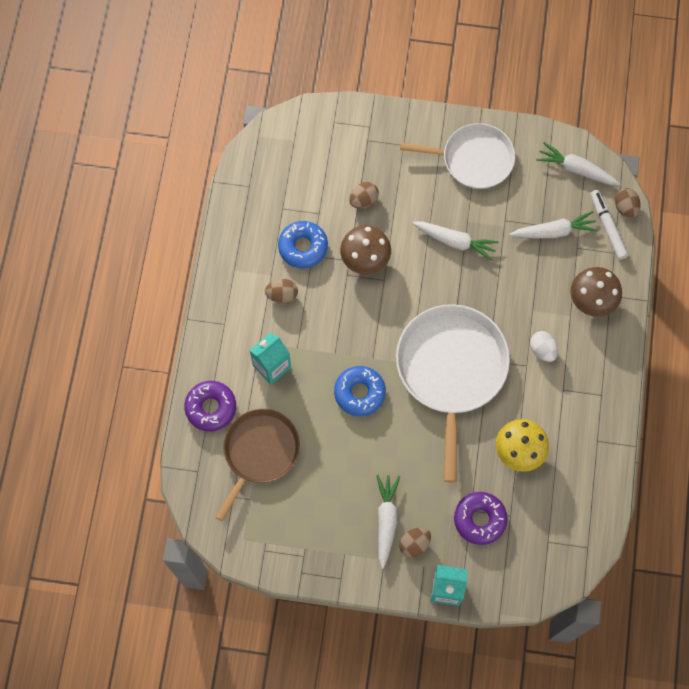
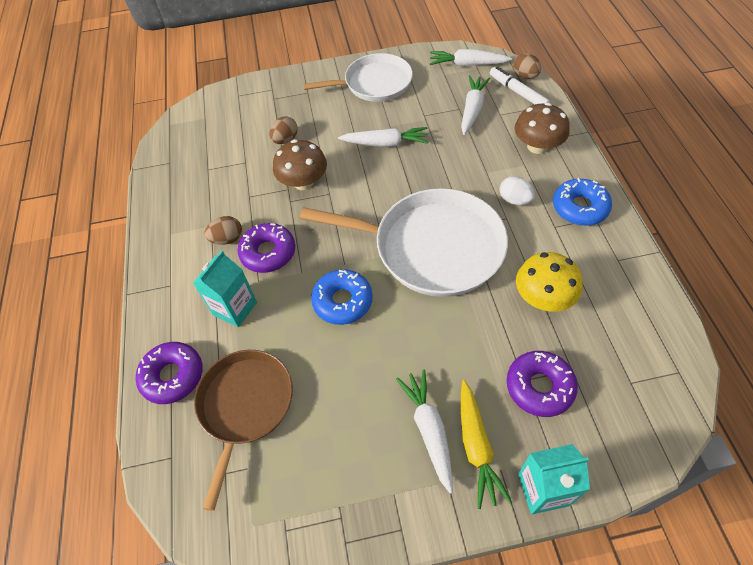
camera: 15 degrees left, 15 degrees down
(303, 247) = (237, 193): blue donut -> blue donut (579, 207)
(313, 323) = (268, 253): none -> purple donut
(414, 544) = (476, 446): brown egg -> yellow carrot
(451, 370) = (432, 247): white pan -> white pan turned 120 degrees clockwise
(553, 231) = (472, 109): white carrot -> white carrot turned 45 degrees counterclockwise

